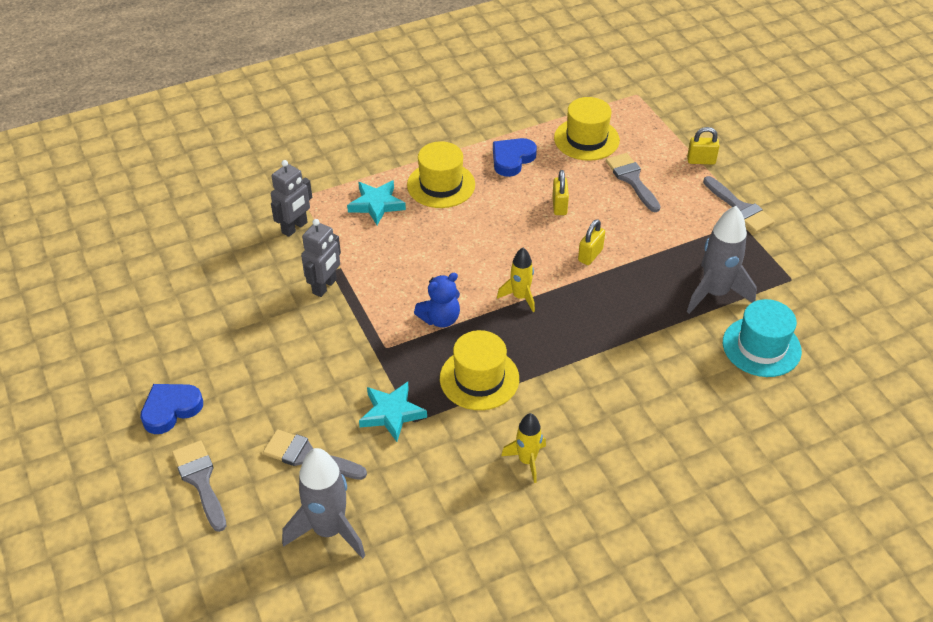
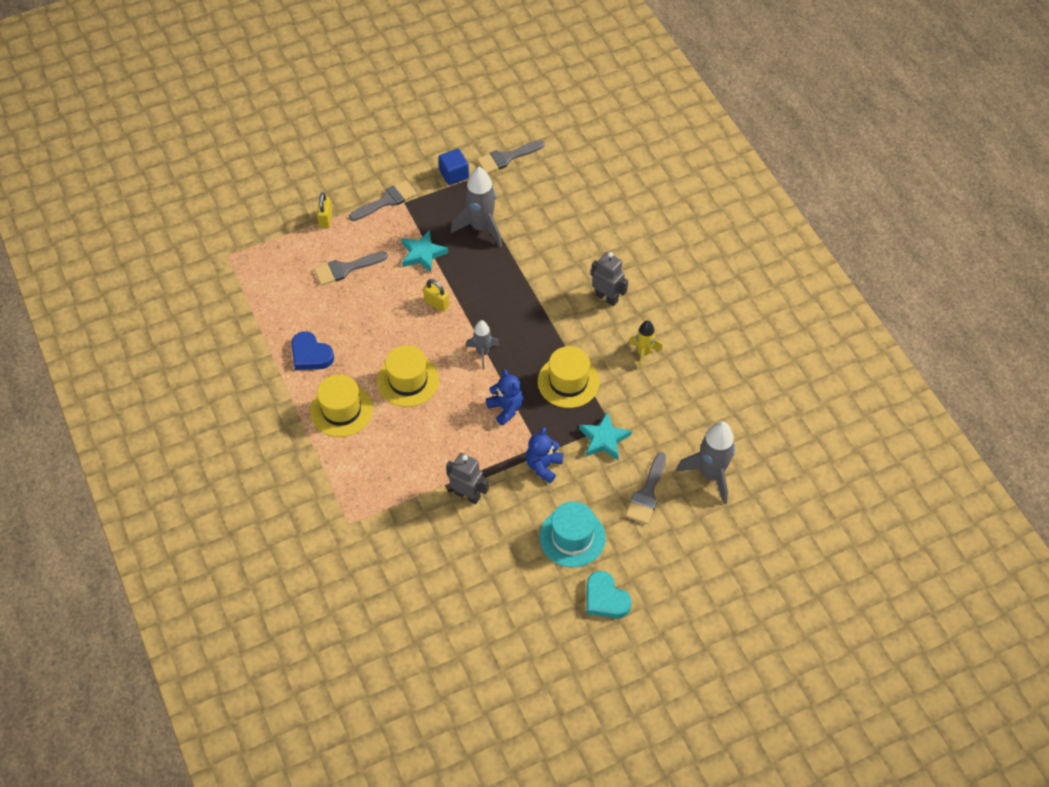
camera: 90 degrees left, 10 degrees up
(171, 409) = (605, 598): blue heart -> turquoise heart
(200, 481) = (674, 566): grey brush -> grey brush (507, 158)
(295, 228) = (391, 525): grey robot -> grey robot (606, 298)
(357, 353) = (543, 466): none -> blue teddy bear
(376, 204) = (364, 460): turquoise star -> turquoise star (422, 254)
(520, 297) = (482, 353): yellow rocket -> grey rocket
(559, 206) = (376, 322): yellow padlock -> none
(586, 139) = (288, 297): yellow hat -> yellow hat (408, 380)
(761, 347) = (535, 207): turquoise hat -> turquoise hat (572, 537)
(797, 266) = (454, 174): none -> blue cube

